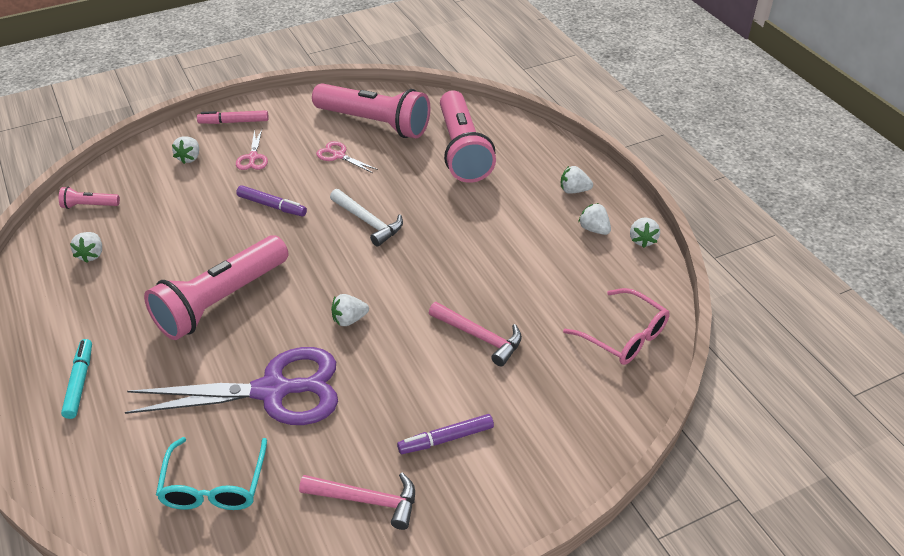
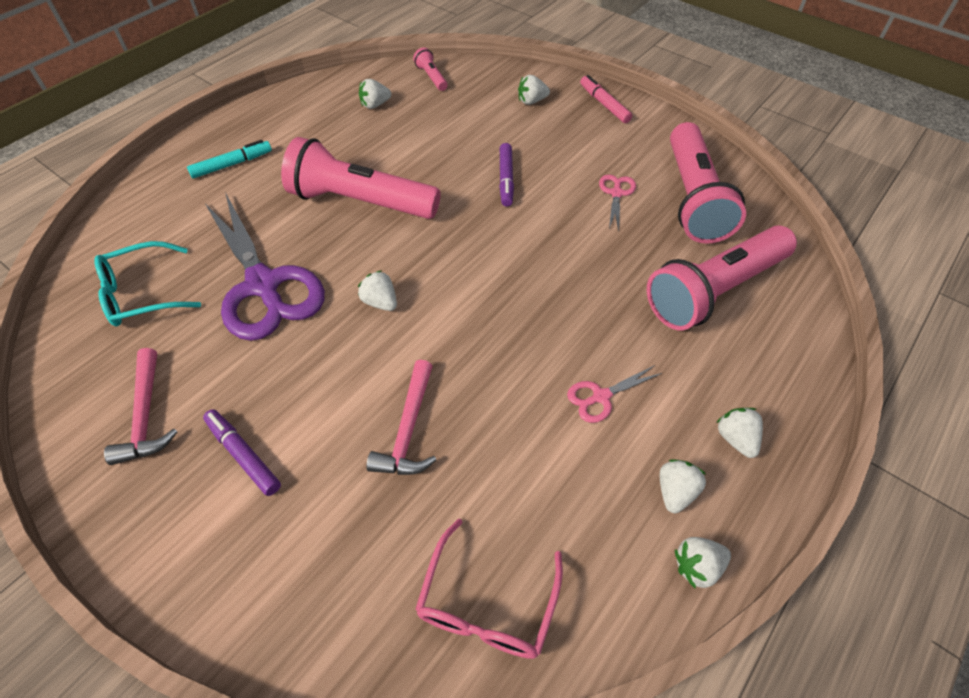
camera: 65 degrees right, 10 degrees up
(253, 157) = (564, 138): pink scissors -> pink scissors (601, 397)
(368, 222) = (531, 258): white hammer -> none

